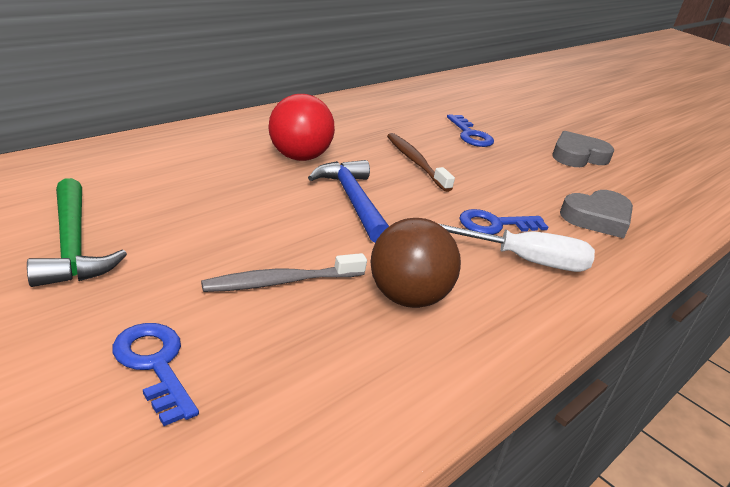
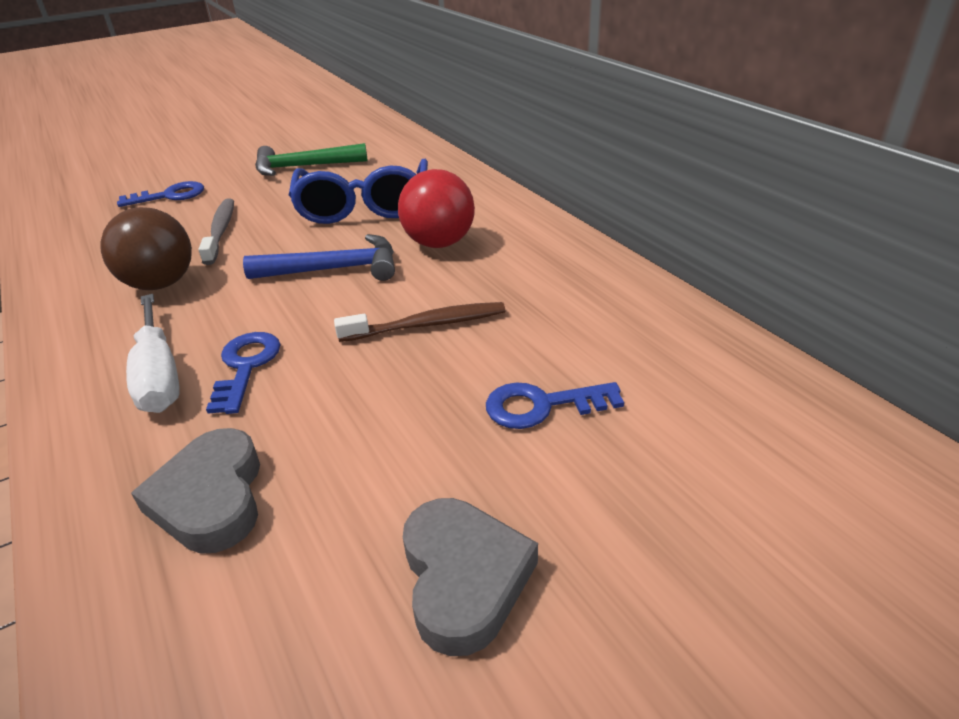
camera: 110 degrees right, 5 degrees up
(218, 194) = (364, 206): none -> blue glasses
(527, 261) = (159, 375): white screwdriver -> white screwdriver turned 45 degrees counterclockwise

